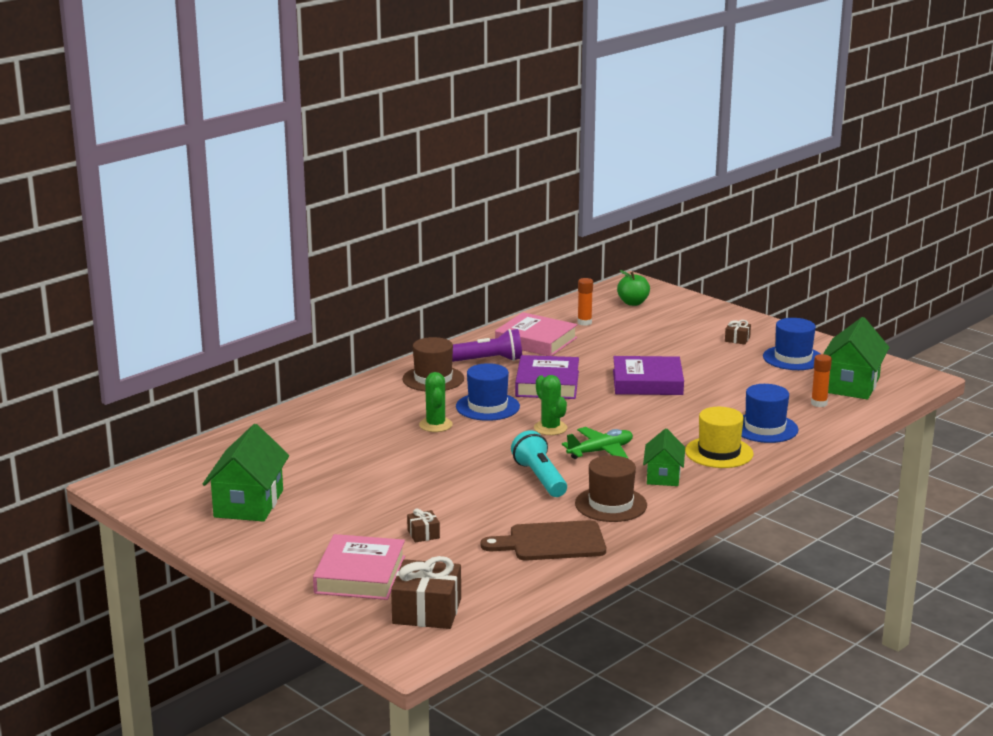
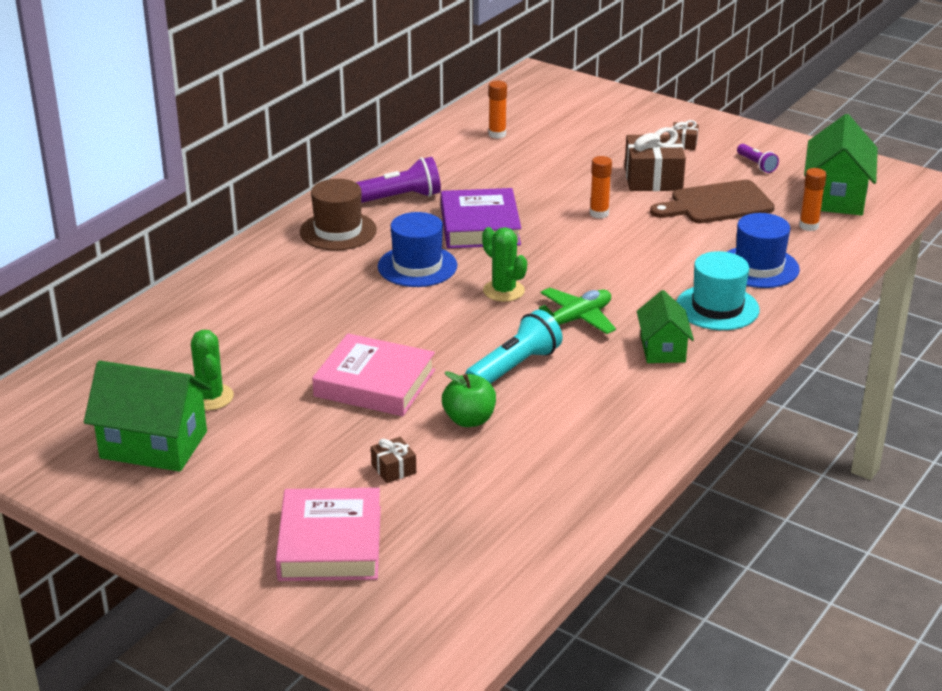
camera: 10 degrees left, 10 degrees up
(249, 503) = (154, 445): green house -> green house turned 75 degrees counterclockwise
(427, 611) = (433, 592): brown gift -> brown gift (653, 179)
(435, 425) = (361, 299): green cactus -> green cactus (210, 397)
(536, 341) = (447, 165): pink book -> pink book (374, 383)
(540, 478) = (514, 367): turquoise flashlight -> turquoise flashlight turned 75 degrees clockwise
(551, 542) = (558, 464): brown cutting board -> brown cutting board (717, 204)
(611, 504) = (613, 398): brown hat -> none
(633, 303) = (545, 102): green apple -> green apple (469, 420)
(647, 382) = (599, 213): purple book -> orange glue stick
(719, 452) = (717, 308): yellow hat -> turquoise hat
(793, 358) = (756, 165): blue hat -> purple flashlight

